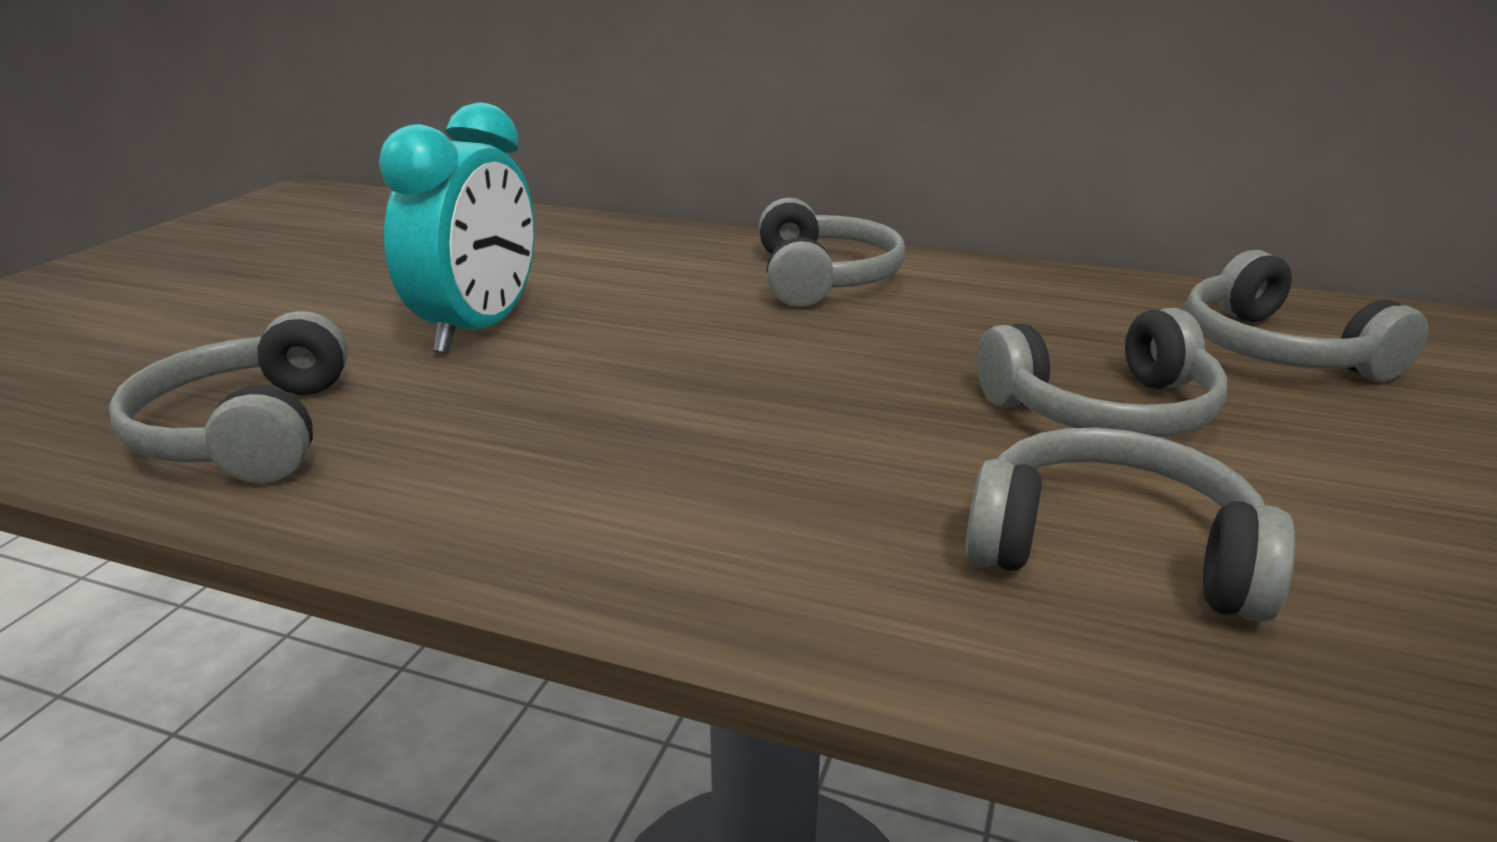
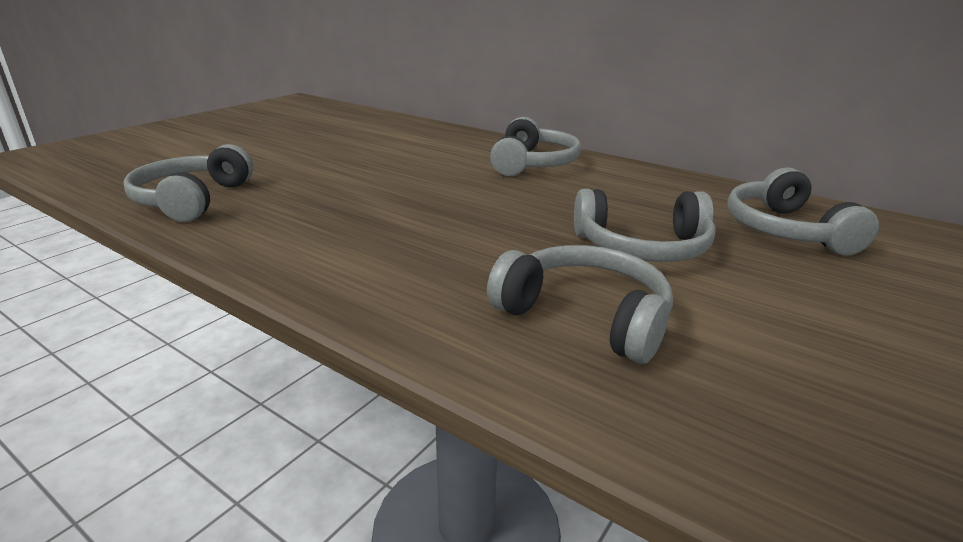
camera: 15 degrees right, 0 degrees up
(478, 329) = (332, 168): turquoise clock -> none

